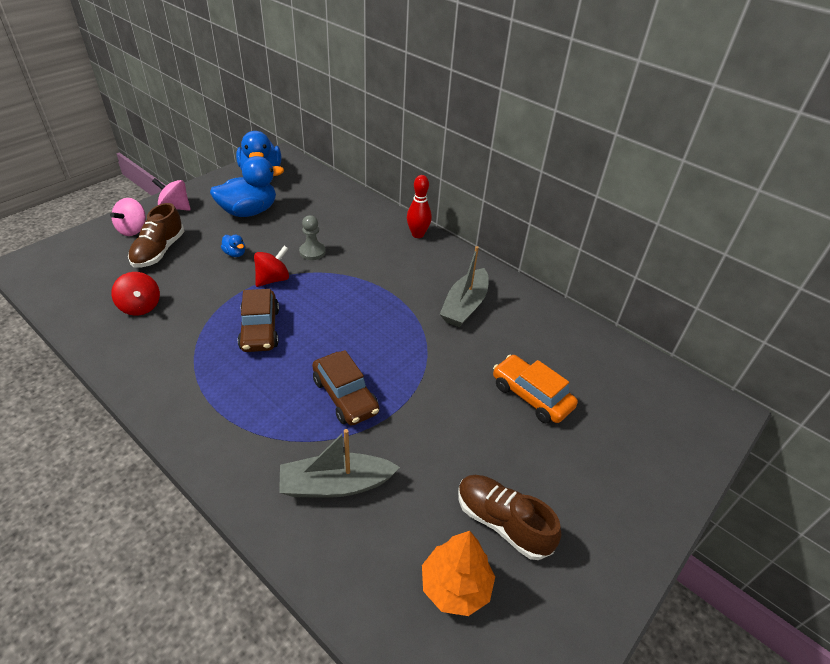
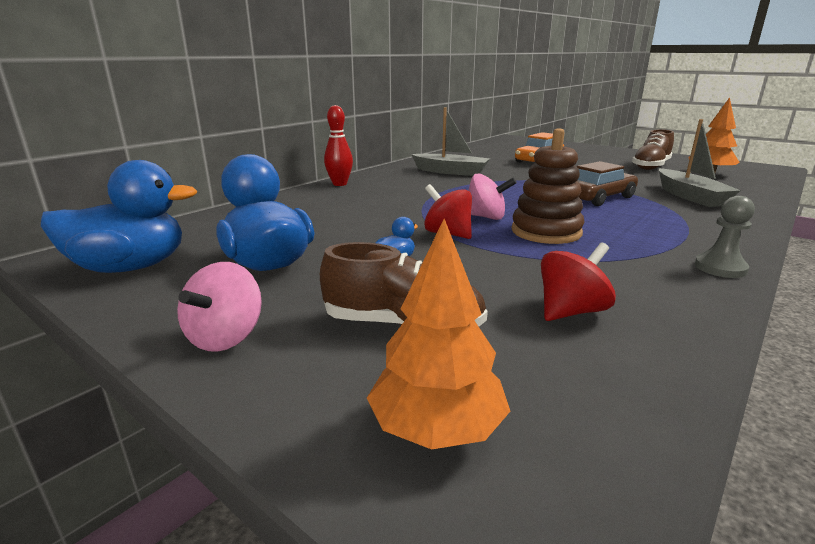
camera: 90 degrees left, 20 degrees down
(87, 253) = (437, 428): none -> orange tree
(133, 229) = (319, 376): pink spinning top -> pink spinning top (485, 217)
(260, 329) = (546, 232): brown car -> brown stacking toy
(312, 252) = (381, 220): grey pawn -> grey pawn (720, 268)

